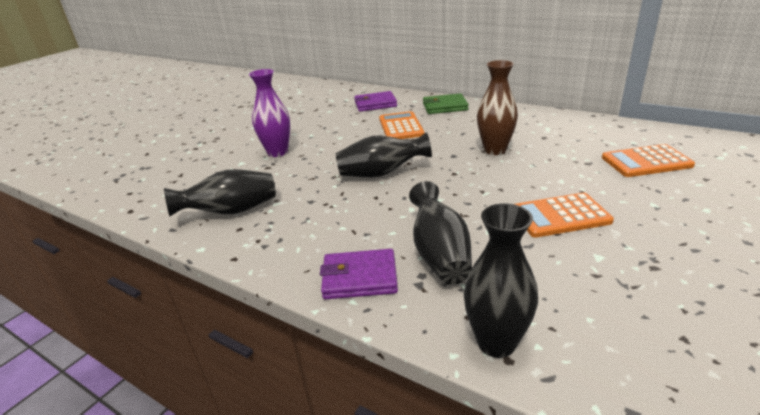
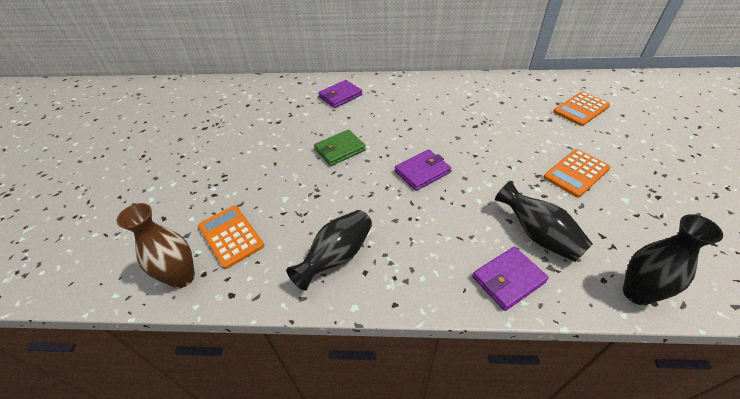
camera: 30 degrees left, 15 degrees up
(277, 152) = (308, 175): purple vase -> none
(381, 173) = (422, 172): black vase -> purple wallet
(401, 127) = (388, 117): orange calculator -> orange calculator (231, 236)
(445, 107) = (402, 86): green wallet -> green wallet (340, 150)
(495, 150) = (481, 124): brown vase -> brown vase (182, 277)

